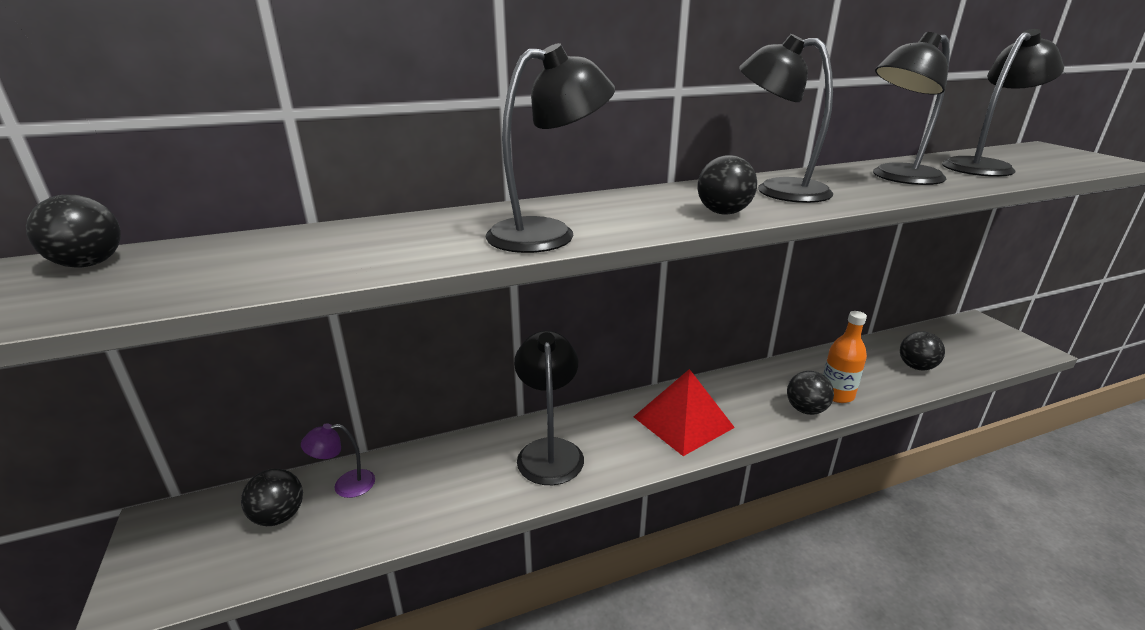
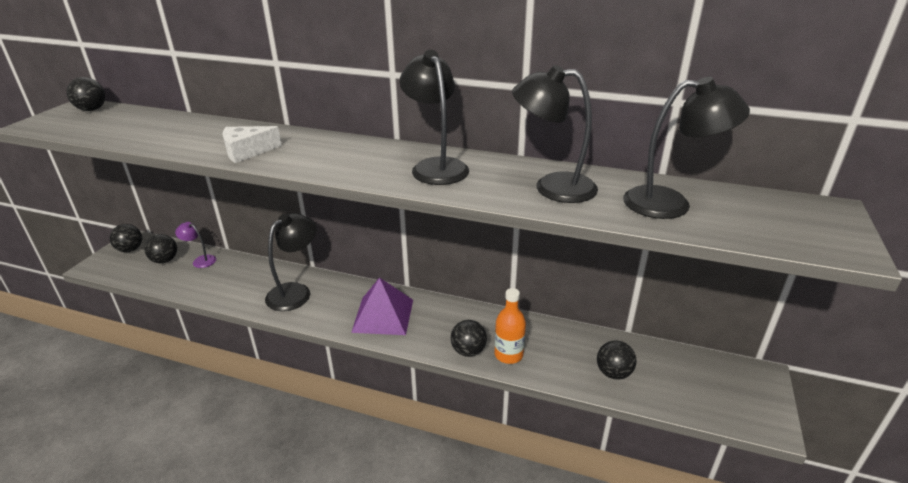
camera: 40 degrees right, 5 degrees up
(548, 234) = (247, 152): black lamp -> white cheese
(683, 422) = (383, 315): red pyramid -> purple pyramid
(723, 213) = (356, 170): black ball -> black ball (130, 249)

